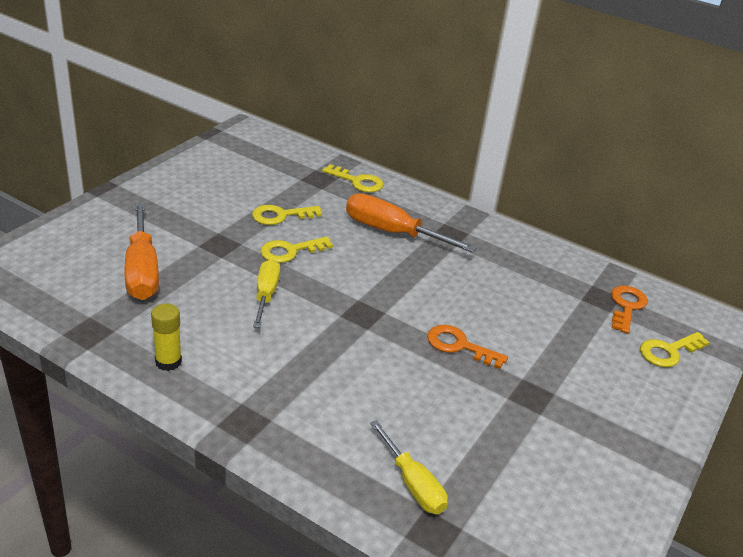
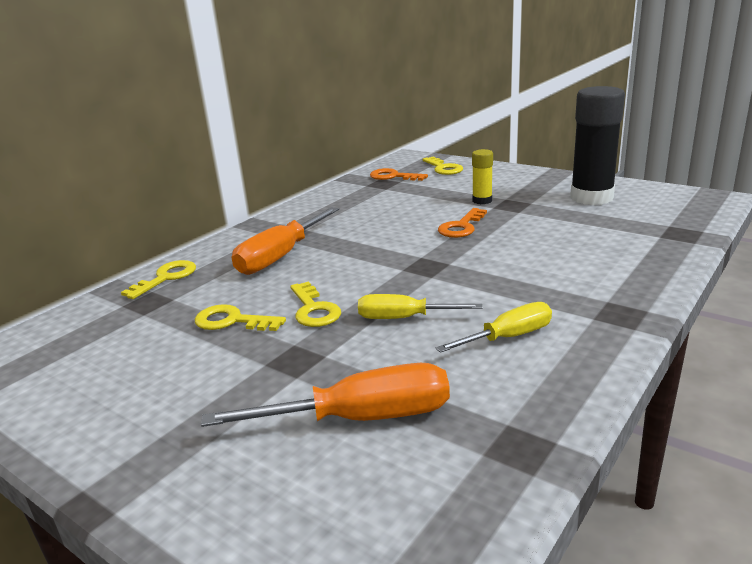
camera: 80 degrees left, 10 degrees down
(168, 362) = (552, 370): yellow glue stick -> yellow glue stick (482, 200)
(280, 216) = (232, 321): yellow key -> yellow key turned 120 degrees clockwise
(412, 484) = (639, 240): yellow screwdriver -> yellow screwdriver (508, 337)
(562, 476) = (591, 197): none -> black glue stick

